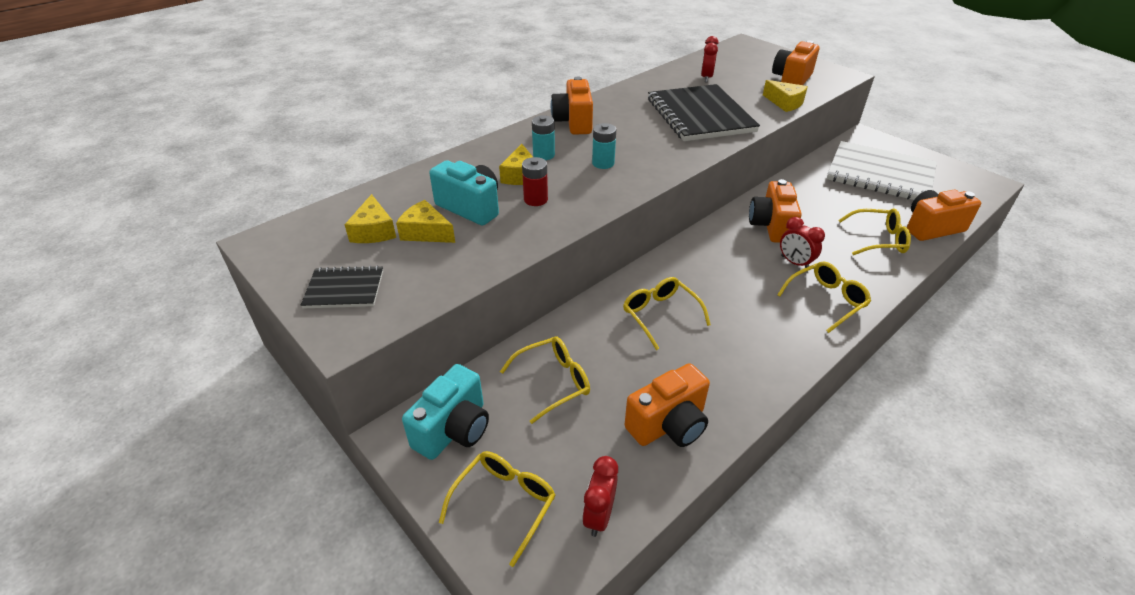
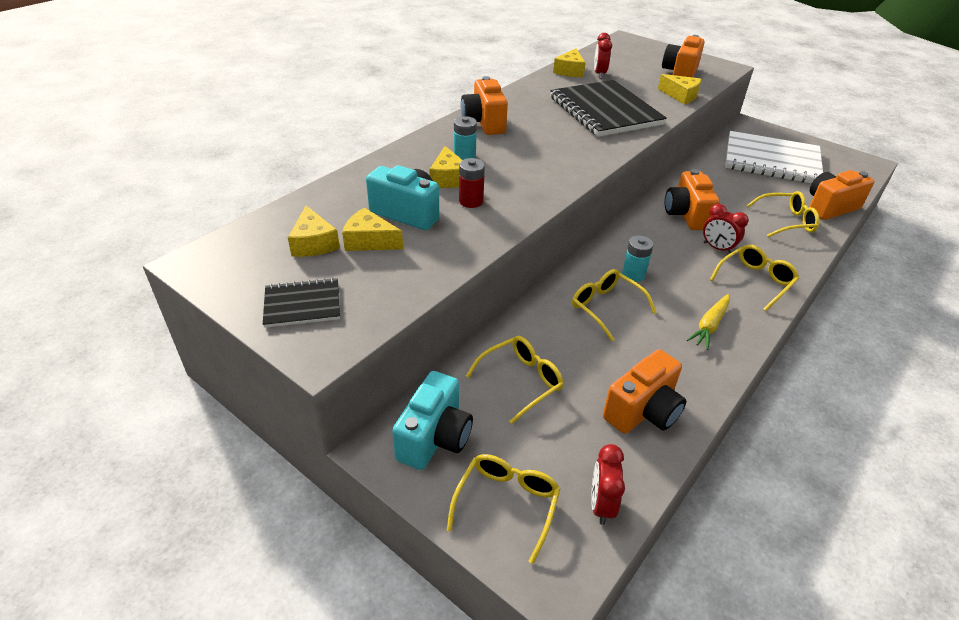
camera: 10 degrees left, 0 degrees up
(603, 163) = (526, 162): turquoise battery -> turquoise battery (633, 274)
(676, 73) = (570, 71): none -> yellow cheese
(763, 343) = (709, 326): none -> yellow carrot

